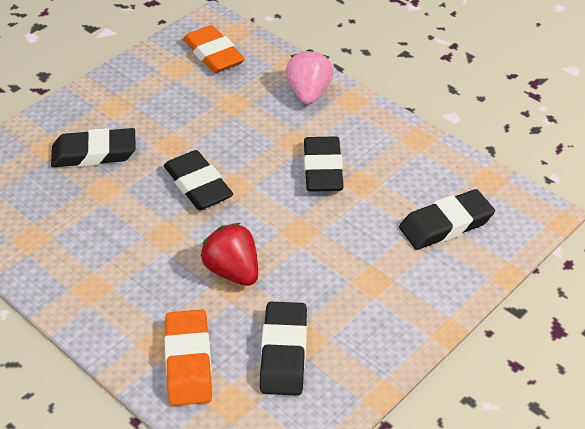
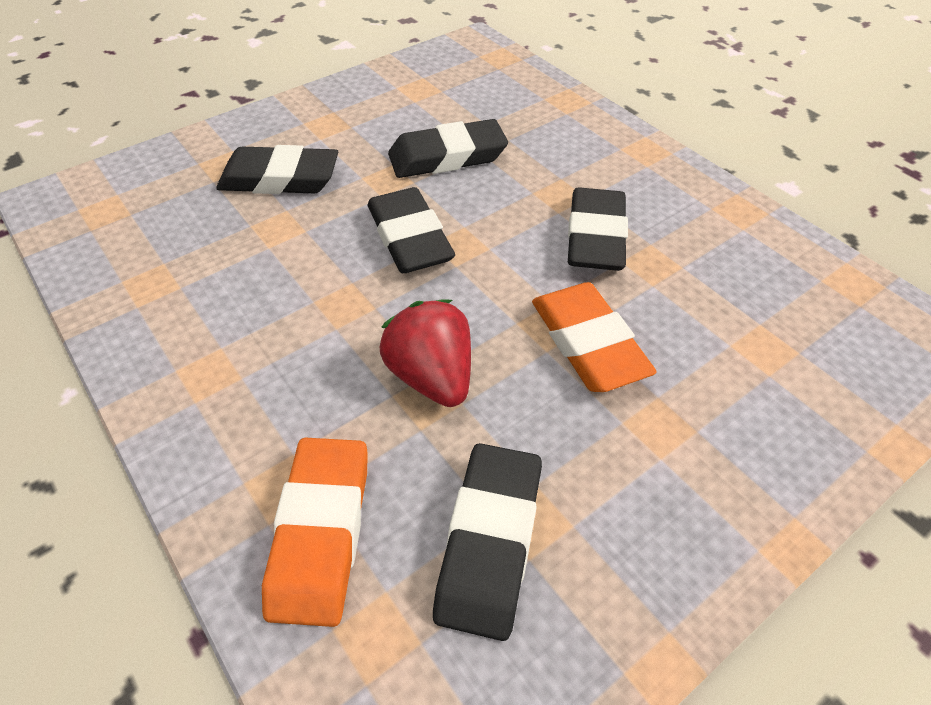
camera: 10 degrees right, 5 degrees up
(213, 54) = (468, 78): orange eraser -> orange eraser (588, 343)
(309, 93) = (587, 135): pink strawberry -> none
(446, 224) = (786, 345): black eraser -> black eraser (447, 157)

